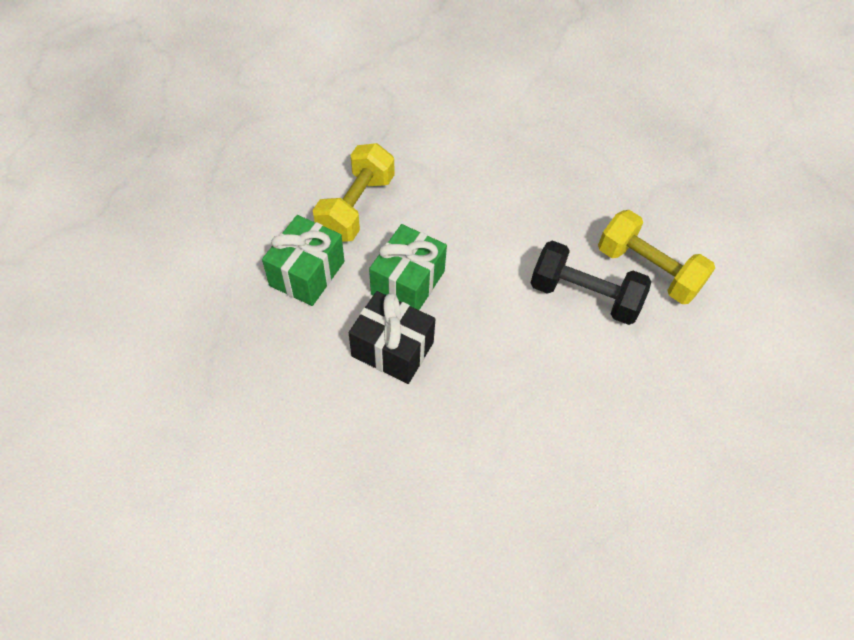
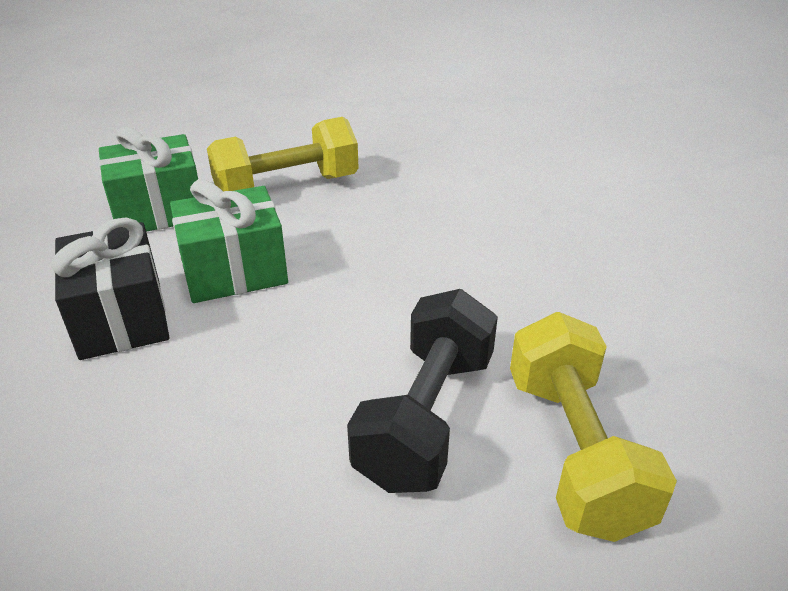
camera: 45 degrees right, 20 degrees down
(584, 296) = (426, 417): black dumbbell -> black dumbbell turned 45 degrees clockwise

